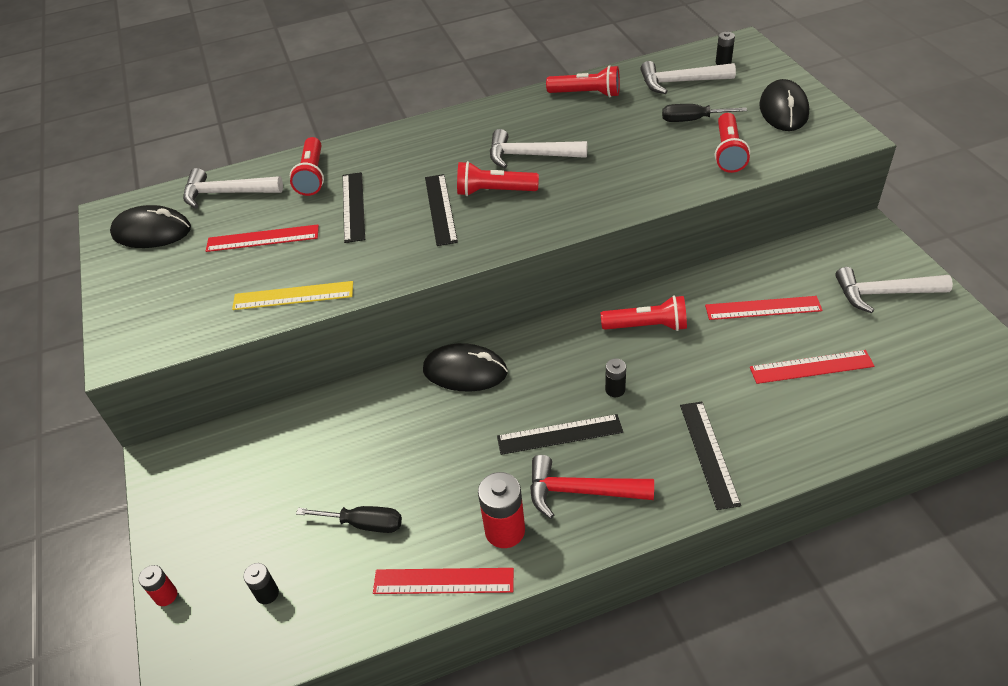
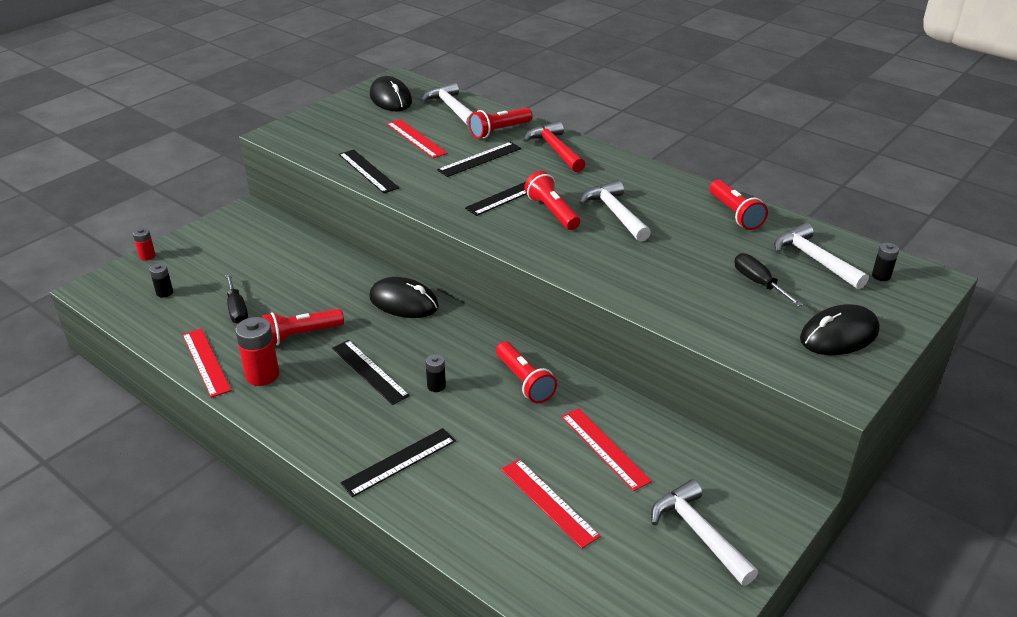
camera: 55 degrees right, 10 degrees down
(293, 296) = (368, 171): yellow ruler -> black ruler
(465, 371) = (404, 302): black mouse -> black mouse turned 45 degrees counterclockwise
(580, 491) = (318, 401): red hammer -> red hammer (555, 149)
(728, 152) = (728, 318): red flashlight -> red flashlight (301, 335)

